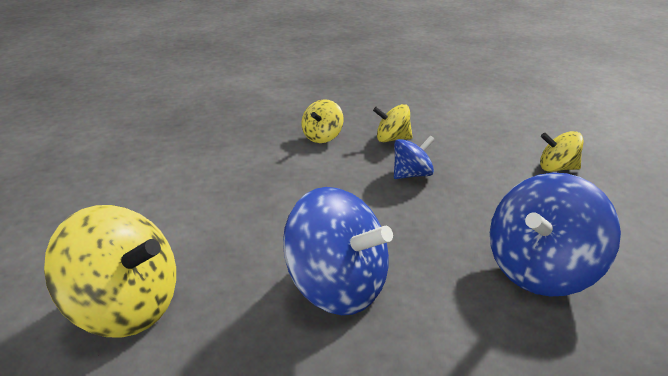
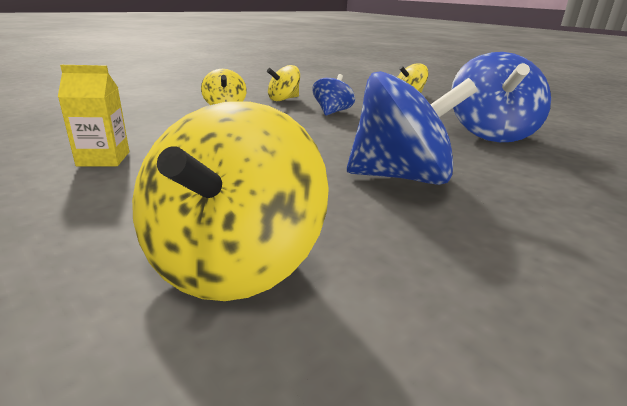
camera: 40 degrees left, 5 degrees down
(125, 308) = (232, 262): yellow spinning top -> yellow spinning top turned 120 degrees clockwise
(166, 179) = (103, 159): none -> yellow carton

